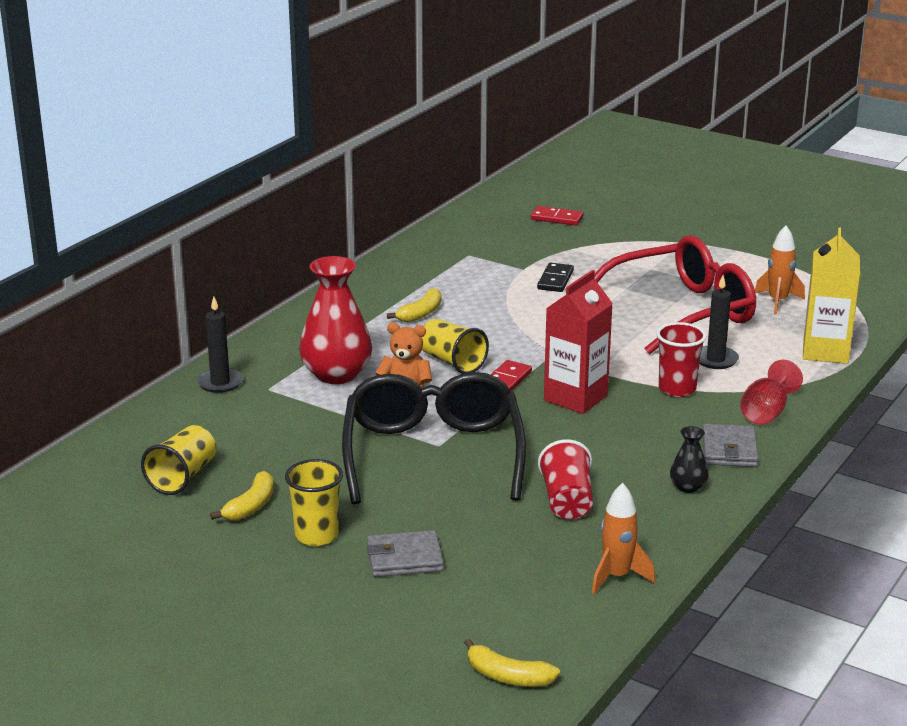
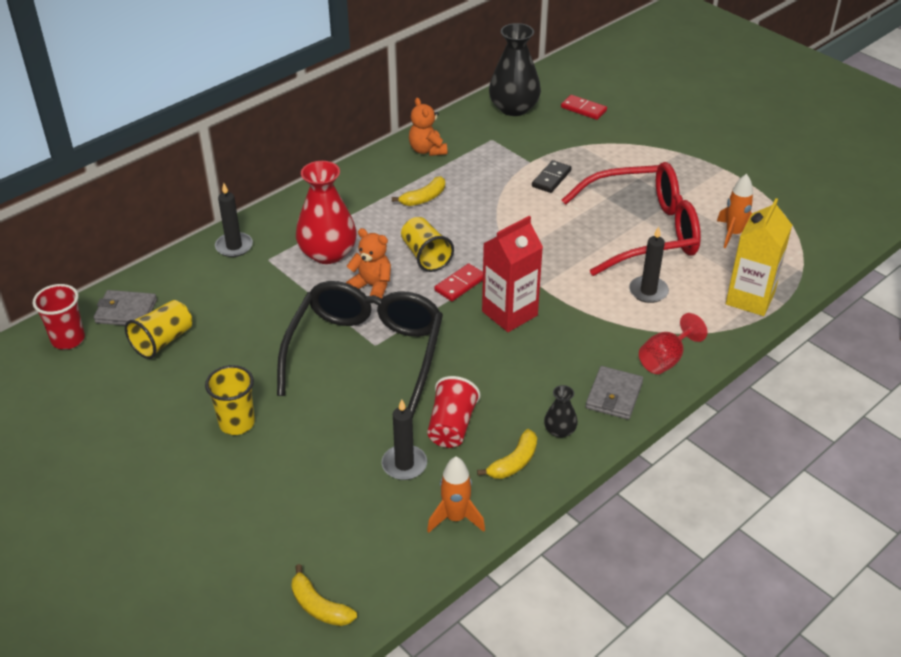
camera: 15 degrees right, 15 degrees up
(251, 506) = (201, 381): yellow banana -> yellow banana (514, 462)
(400, 272) = (427, 150): none -> orange teddy bear
(404, 558) = (294, 461): grey wallet -> grey wallet (126, 311)
(478, 226) = (514, 108): none -> black vase
(533, 541) = (404, 464): none -> black candle
(677, 389) = (600, 319): red cup -> red cup (68, 339)

